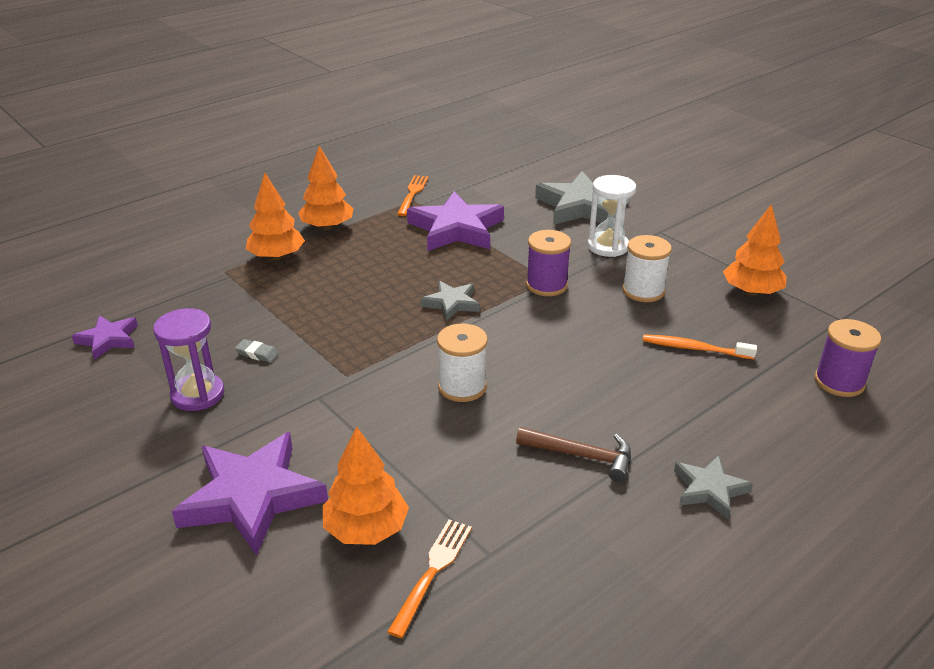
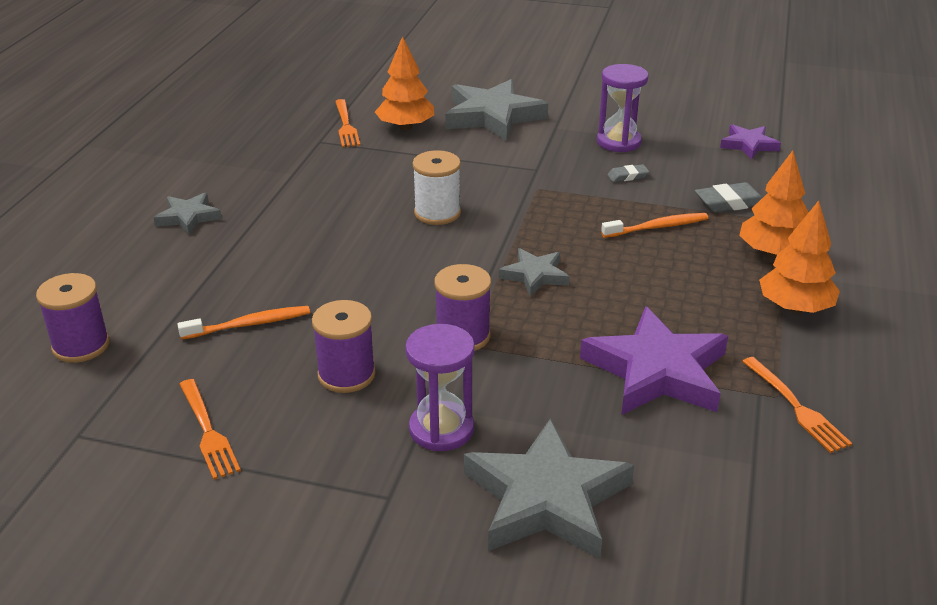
camera: 145 degrees right, 0 degrees up
(231, 298) = (729, 203): none -> grey eraser
(252, 497) = (493, 116): purple star -> grey star
(314, 302) = (657, 227): none -> orange toothbrush
(582, 456) = (299, 204): brown hammer -> none
(608, 246) = (441, 429): white hourglass -> purple hourglass
(643, 291) = (346, 375): white spool -> purple spool
(751, 292) = (208, 431): orange tree -> orange fork

